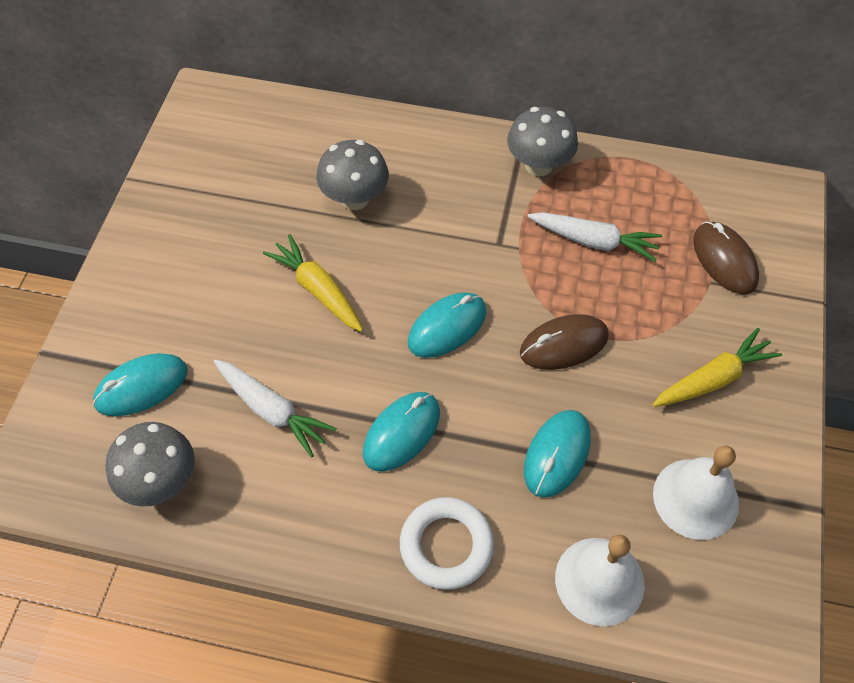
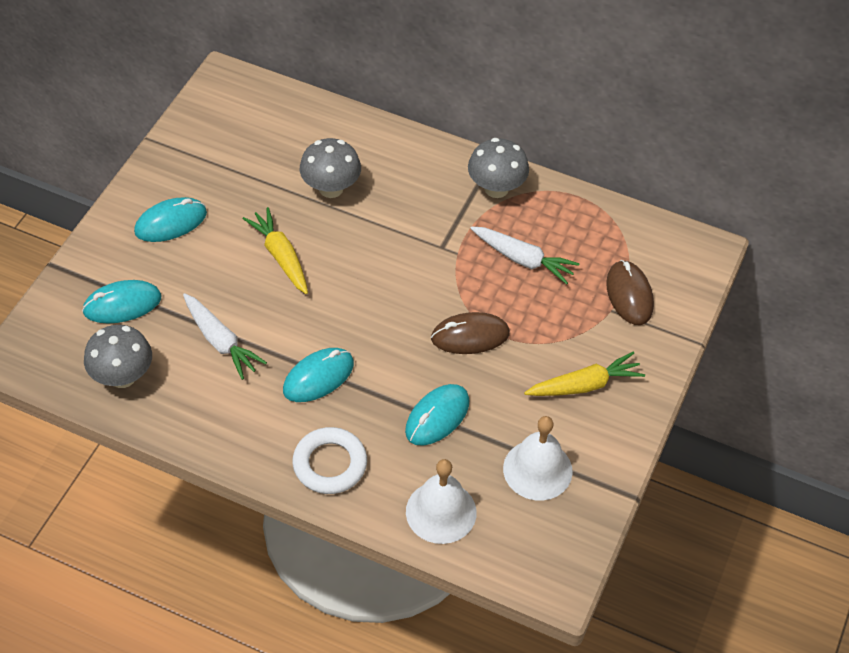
camera: 10 degrees right, 5 degrees down
(447, 327) = (378, 305): turquoise mouse -> turquoise mouse (171, 222)

